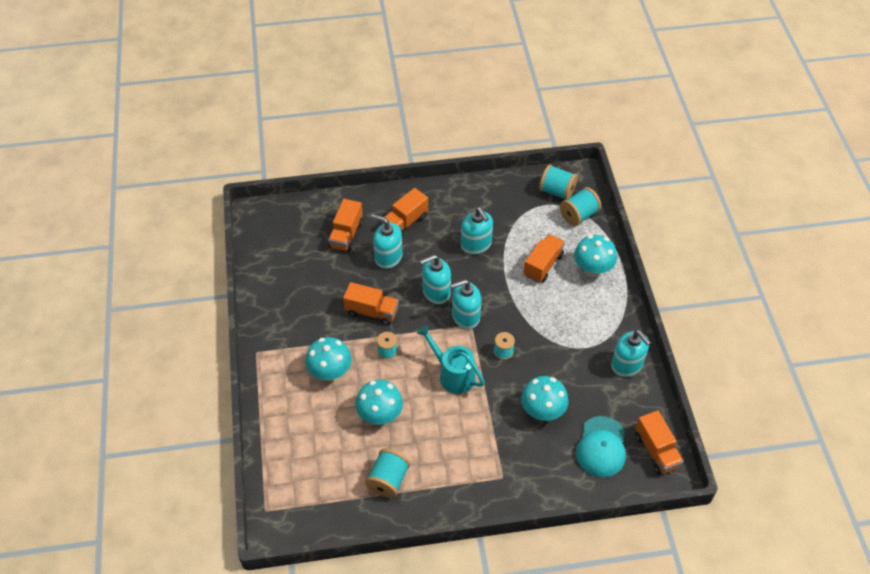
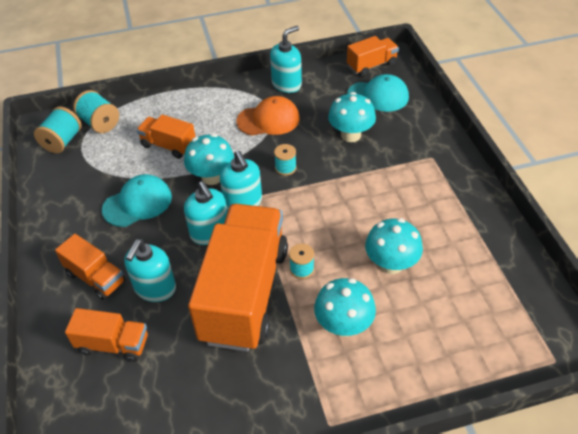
camera: 95 degrees left, 5 degrees down
(372, 312) = (245, 293): orange truck -> orange truck, size x2.11
(388, 480) = (469, 245): turquoise spool -> none
(452, 374) = (322, 206): turquoise watering can -> none
(476, 245) = (137, 203): turquoise soap dispenser -> turquoise cap
(572, 344) = (268, 120): none -> orange cap
(592, 269) = (173, 110): turquoise mushroom -> turquoise mushroom (212, 177)

